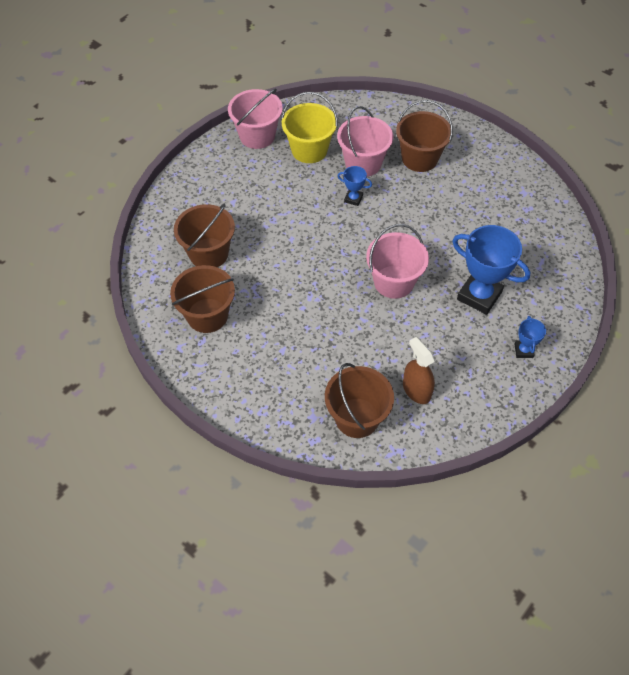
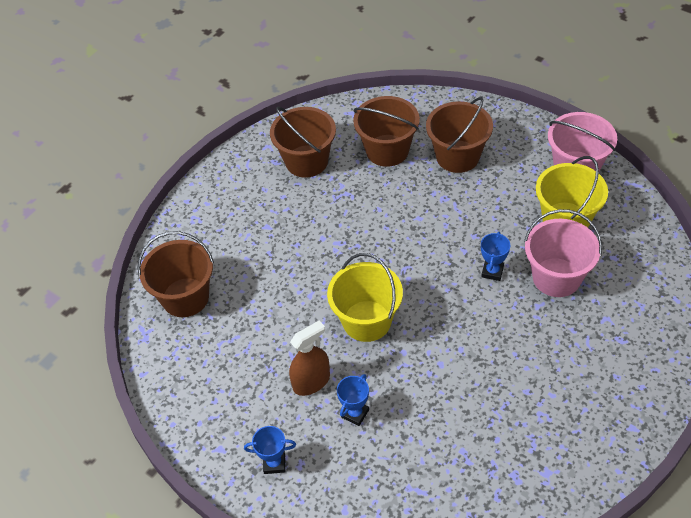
camera: 90 degrees right, 5 degrees down
(394, 282) = (367, 321): pink bucket -> yellow bucket
(416, 390) = (218, 350): brown spray bottle -> brown spray bottle (311, 382)
(419, 158) = (581, 340): brown bucket -> brown bucket (457, 156)
(479, 295) = (355, 413): blue trophy -> blue trophy, size x0.48

